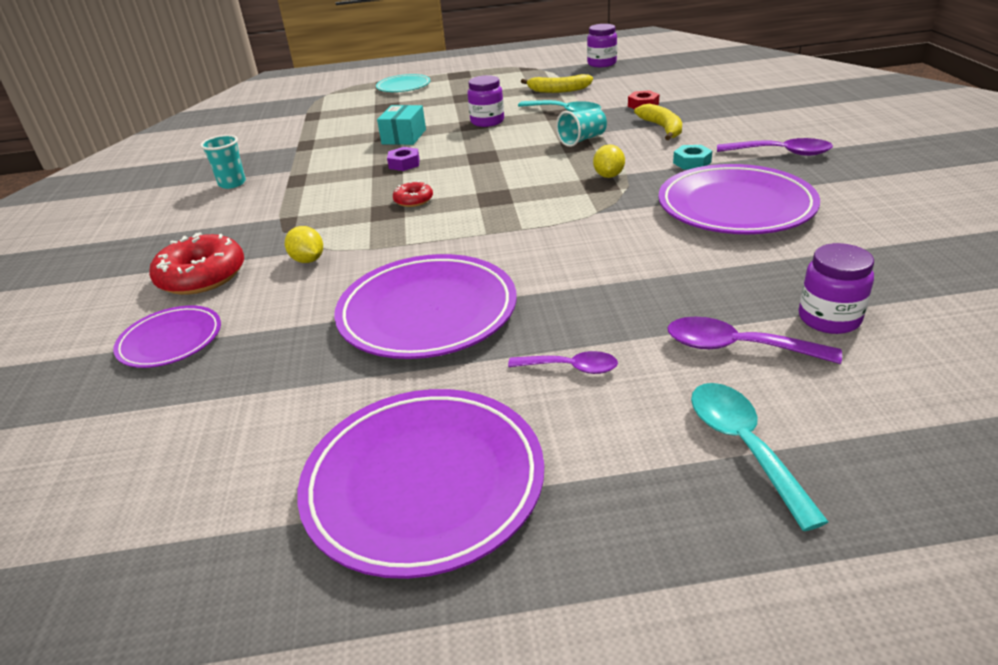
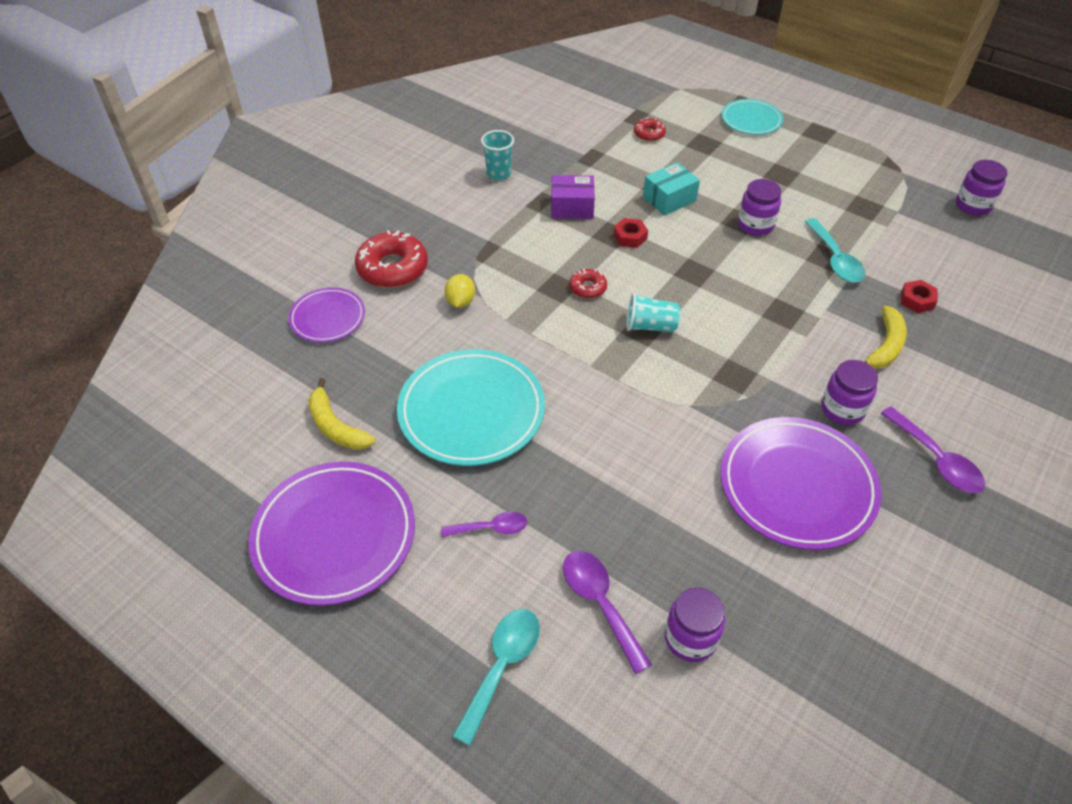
camera: 40 degrees right, 15 degrees up
(330, 171) = (572, 207): none -> purple box
(336, 118) = (649, 134): none -> red donut
(404, 164) = (630, 237): purple nut -> red nut
(427, 312) = (471, 411): purple plate -> turquoise plate
(558, 90) = (873, 221): yellow banana -> yellow banana (336, 426)
(570, 368) = (490, 528): purple spoon -> purple spoon turned 60 degrees counterclockwise
(582, 140) = (797, 309): turquoise cup -> turquoise cup (650, 326)
(608, 176) = (755, 371): yellow lemon -> none
(692, 162) = (842, 409): turquoise nut -> purple jar

